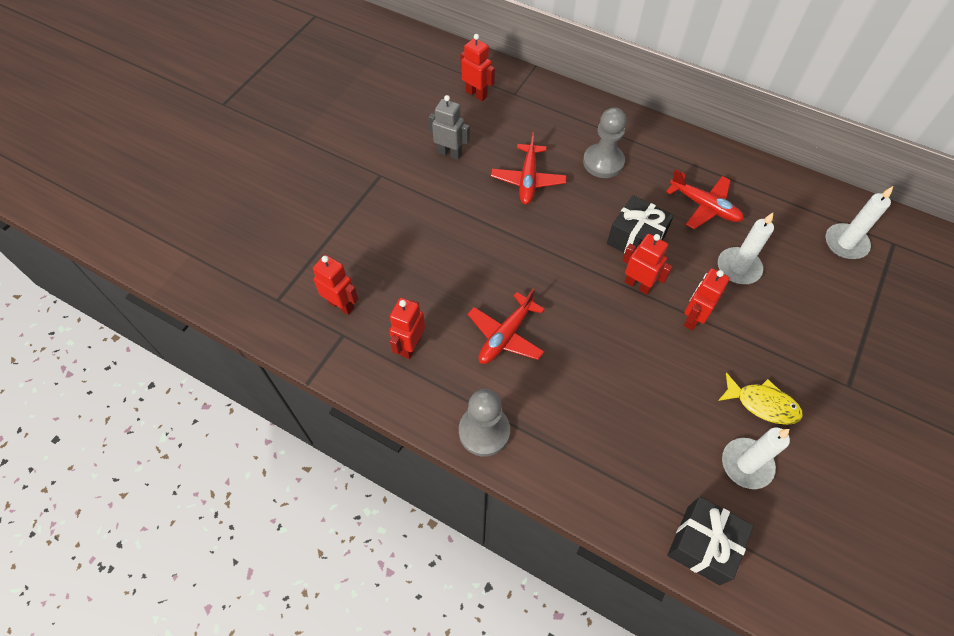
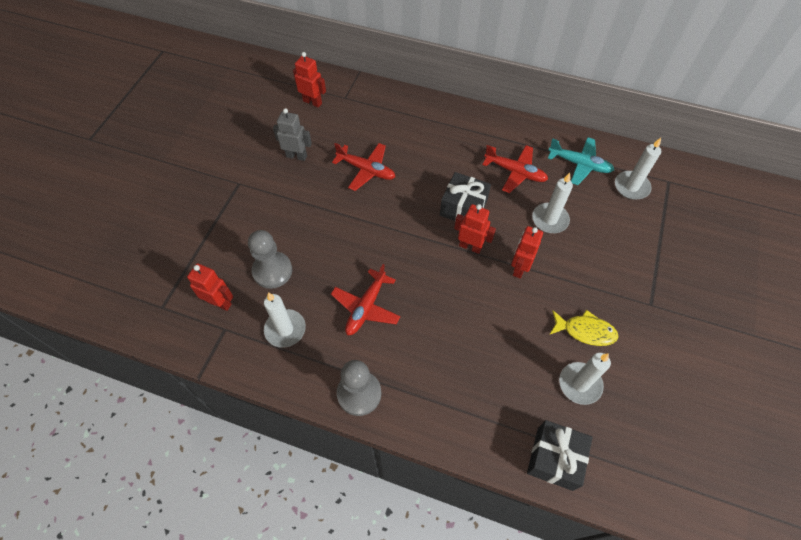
camera: 10 degrees left, 0 degrees up
(410, 346) = (285, 329): red robot -> white candle
(528, 180) = (366, 170): red plane -> red plane turned 60 degrees counterclockwise
(603, 162) = (427, 146): grey pawn -> grey pawn (272, 271)
(785, 208) = (579, 164): none -> turquoise plane

